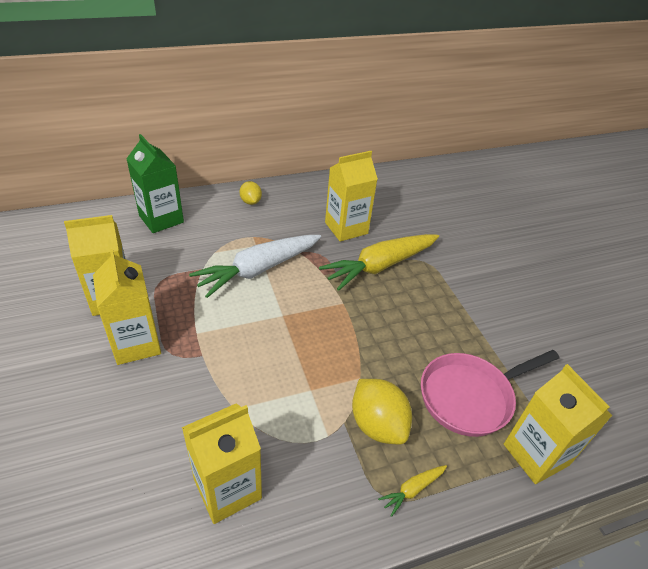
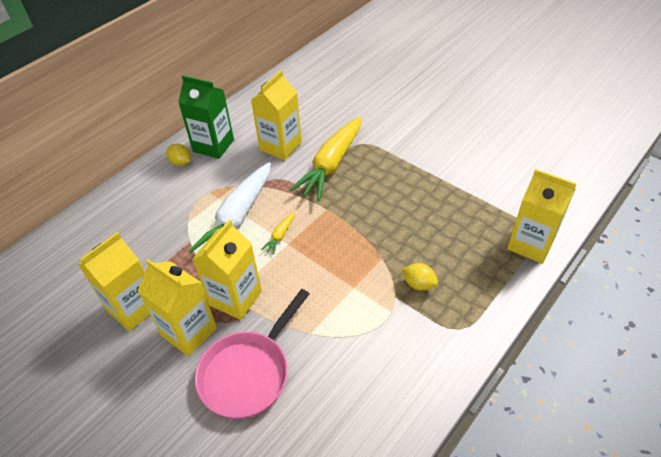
camera: 25 degrees left, 5 degrees up
(161, 219) = (113, 218): green carton -> green carton (213, 145)
(227, 489) = (351, 390): yellow carton -> yellow carton (235, 298)
(377, 424) = (418, 284): yellow lemon -> yellow lemon, size x0.58
(412, 490) = (472, 313): yellow carrot -> yellow carrot (280, 236)
(470, 396) = (464, 229): pink pan -> pink pan (248, 373)

